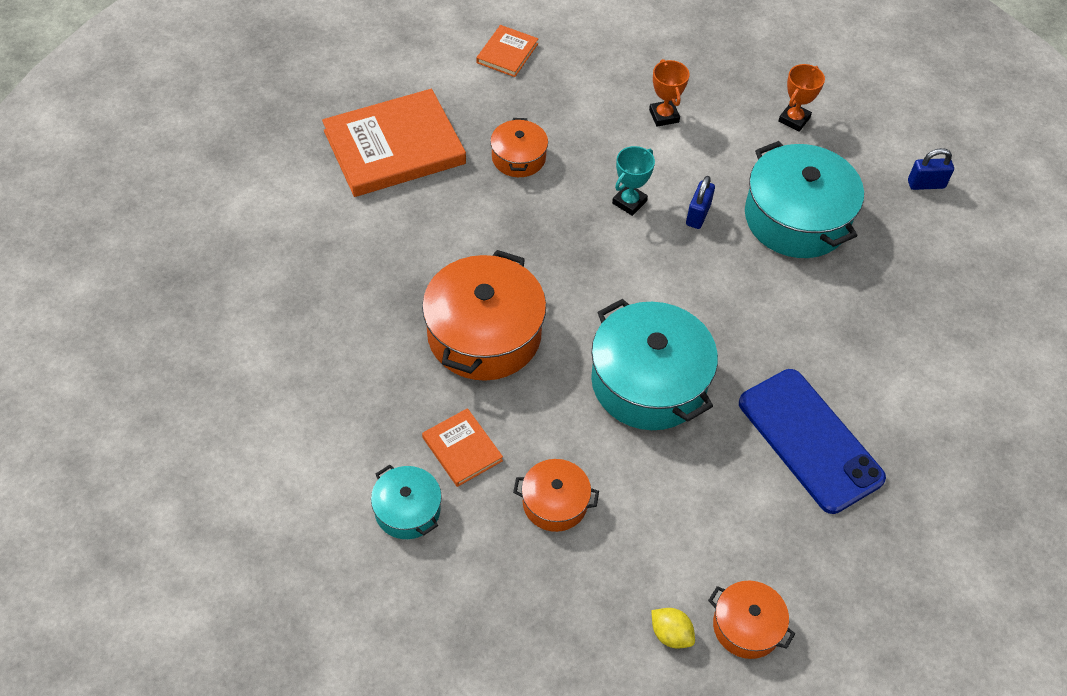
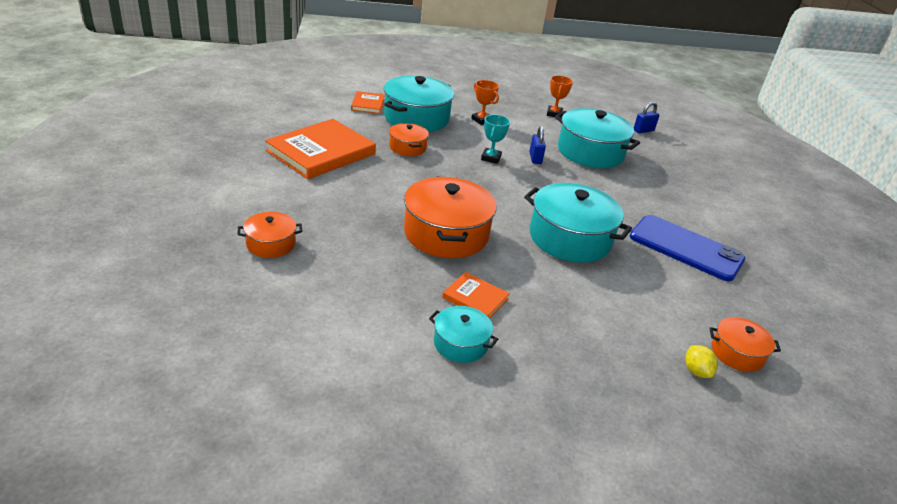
camera: 25 degrees left, 20 degrees down
(555, 503) = (561, 314): orange pot -> orange pot (271, 244)
(565, 95) = (416, 118): none -> turquoise pot
(670, 634) = (696, 371): yellow lemon -> yellow lemon turned 60 degrees clockwise

